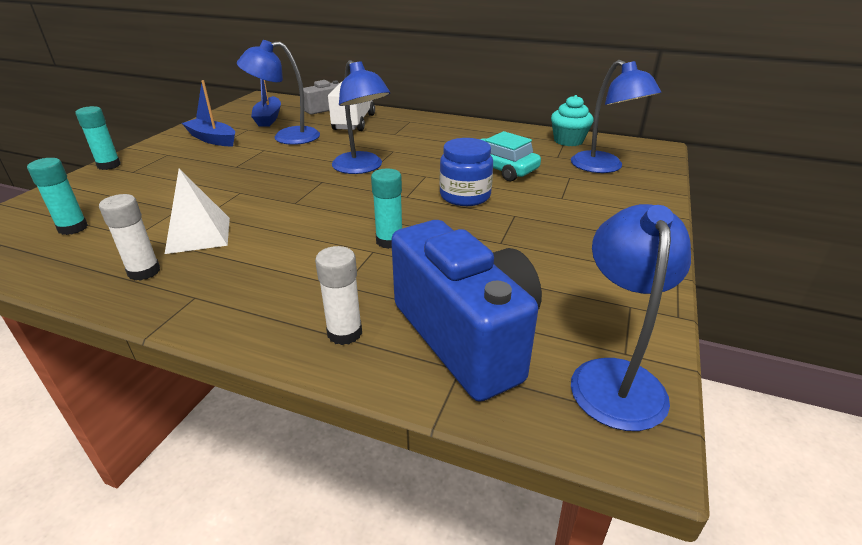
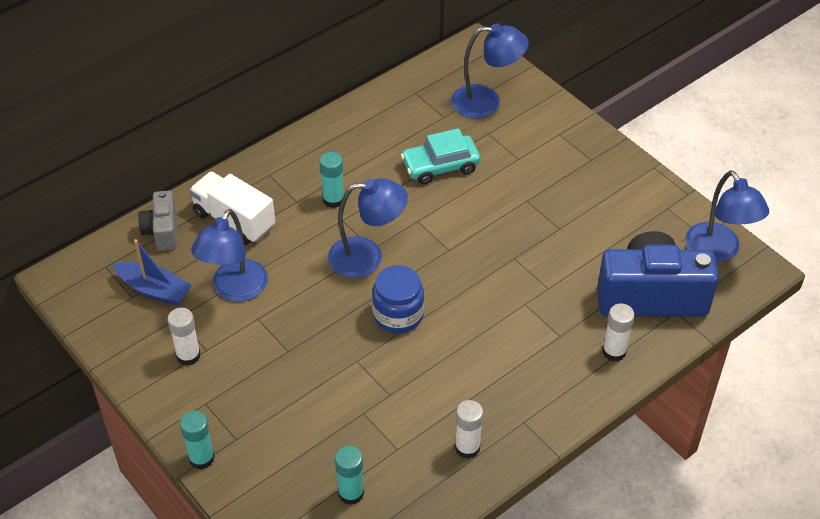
camera: 60 degrees left, 15 degrees up
(199, 235) = (426, 404): white pyramid -> none
(212, 139) = (188, 355): blue boat -> white glue stick
(389, 241) = (517, 289): turquoise glue stick -> turquoise glue stick (333, 200)
(465, 196) = (475, 213): blue jar -> blue jar (398, 315)
(568, 141) = (417, 90): turquoise cupcake -> none
(615, 377) = (718, 251): blue lamp -> blue lamp turned 150 degrees counterclockwise

